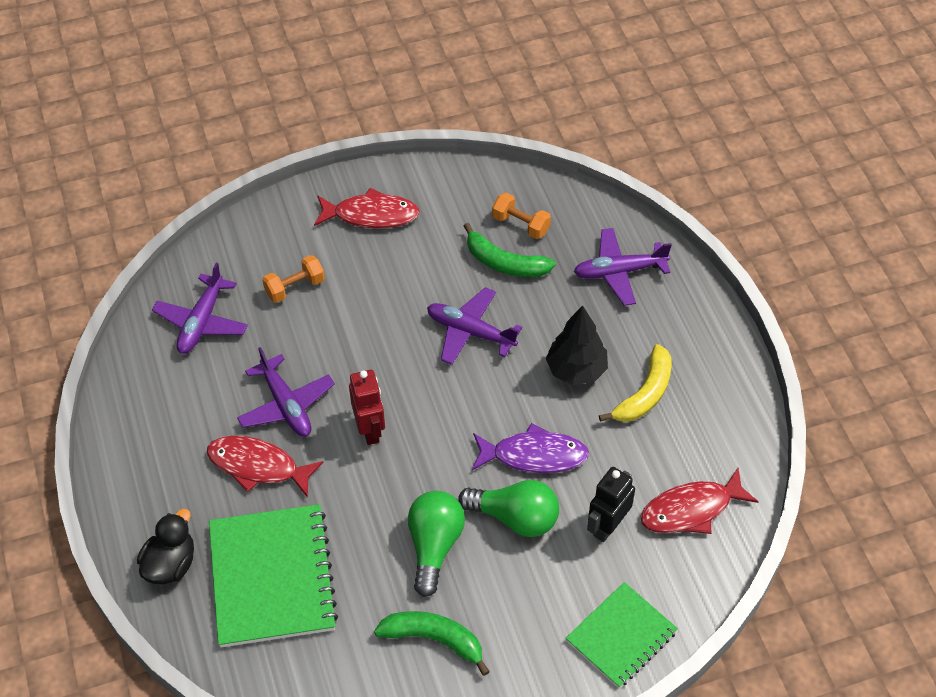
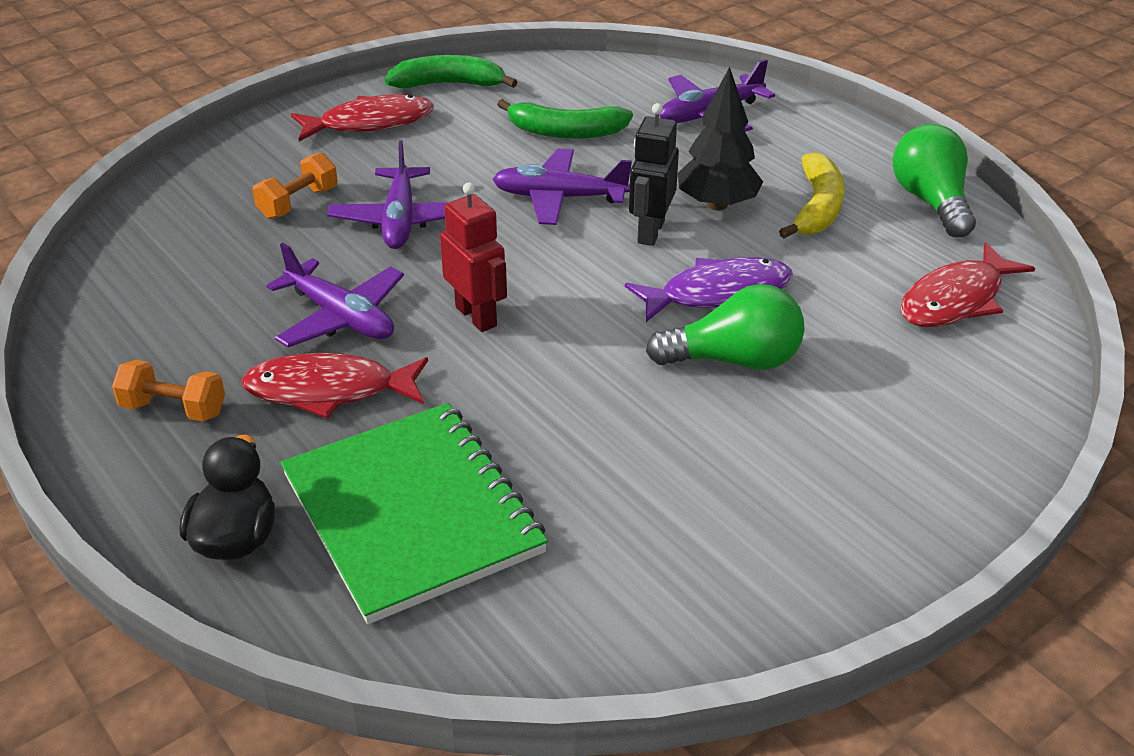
camera: 20 degrees left, 15 degrees down
(202, 322) = (177, 260): purple plane -> purple plane (400, 220)
(434, 546) = (640, 417): green light bulb -> green light bulb (931, 201)
(434, 639) = (705, 524): green banana -> green banana (449, 84)
(521, 224) = (565, 98): orange dumbbell -> orange dumbbell (174, 409)
(607, 526) = (863, 340): black robot -> black robot (650, 232)
(621, 636) = (967, 450): green notebook -> none

